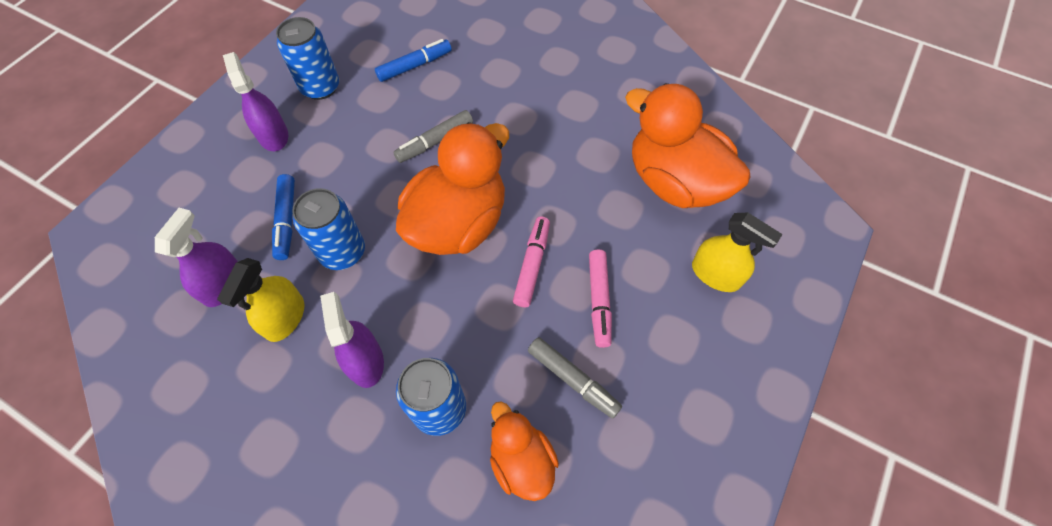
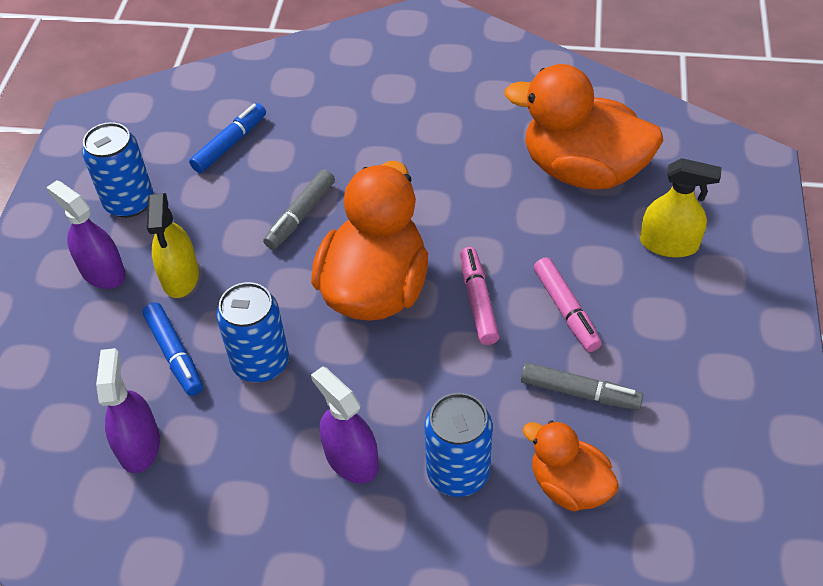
camera: 20 degrees left, 10 degrees down
(285, 317) = (233, 451): yellow spray bottle -> yellow spray bottle (180, 276)

